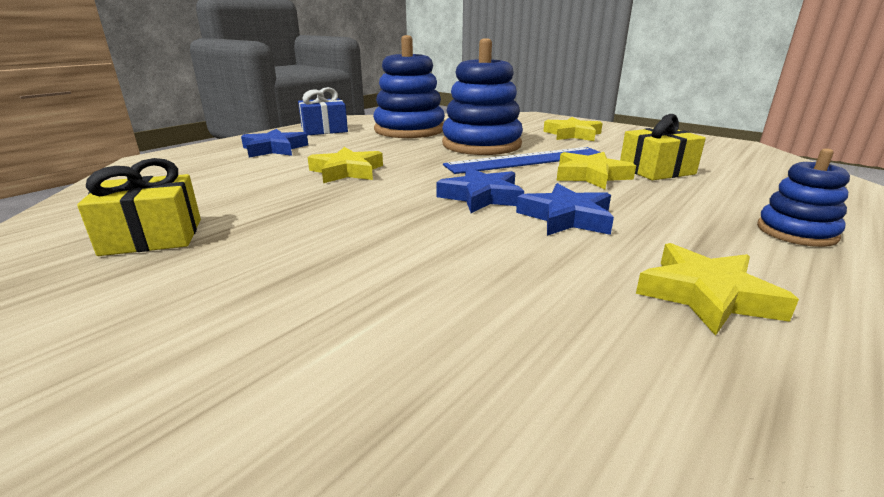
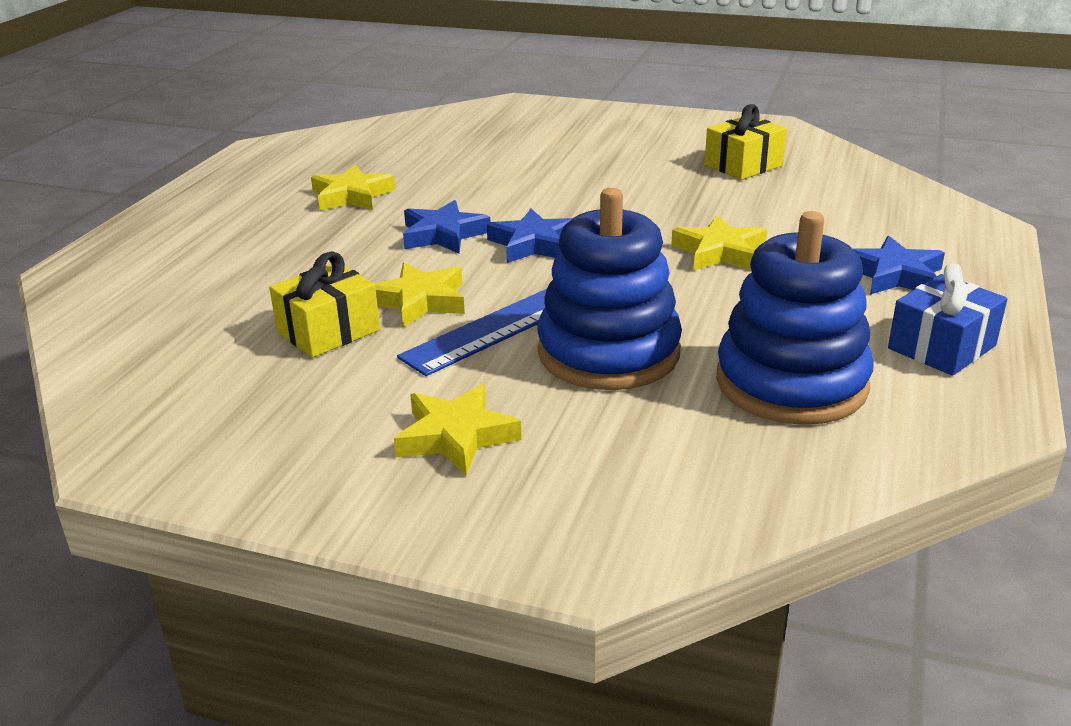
camera: 160 degrees right, 5 degrees up
(796, 232) = (241, 255): blue stacking toy -> none

